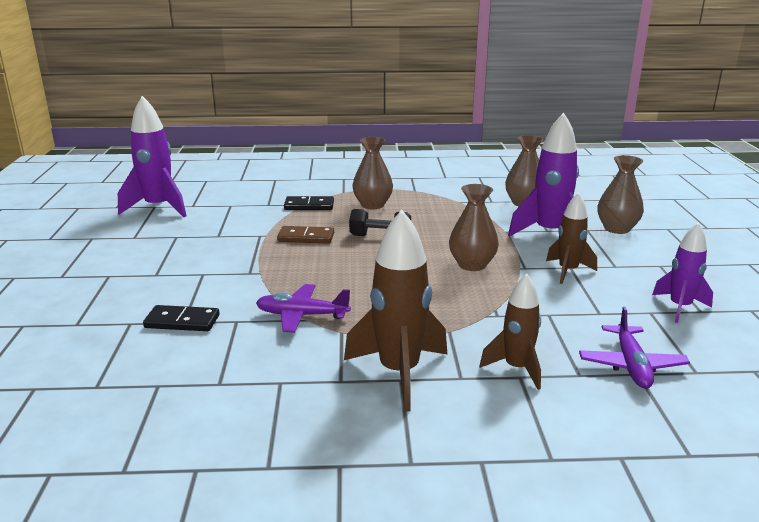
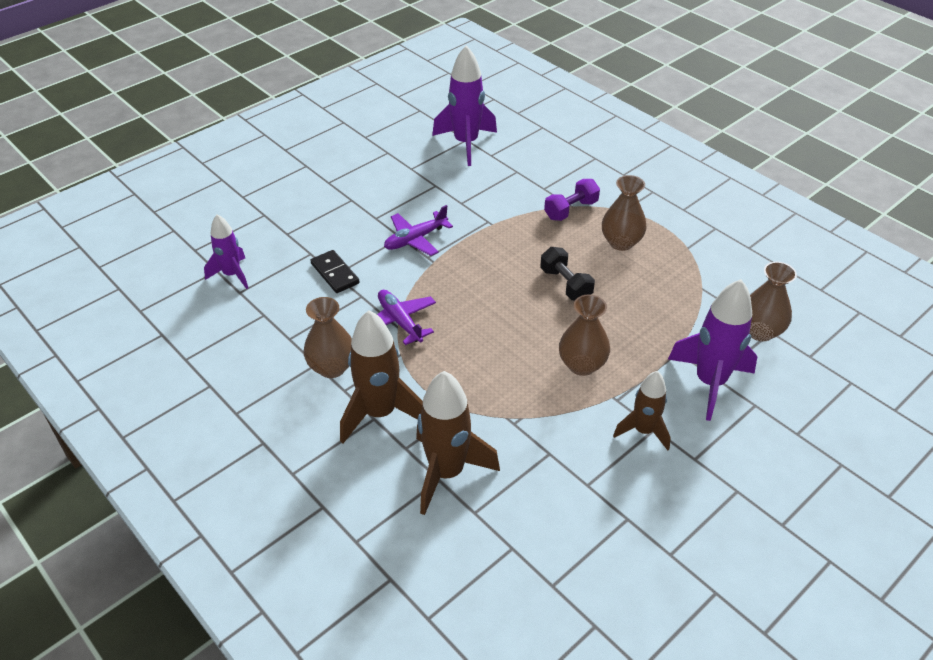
camera: 50 degrees right, 20 degrees up
(306, 237) = (513, 246): brown domino -> none
(309, 206) = (571, 210): black domino -> purple dumbbell
(516, 368) = (446, 472): brown rocket -> brown rocket, size x1.62
(617, 229) = (786, 425): brown vase -> brown vase (332, 367)
(631, 365) = (519, 539): purple plane -> purple plane (415, 239)
(679, 307) = (659, 536): purple rocket -> purple rocket (232, 275)

